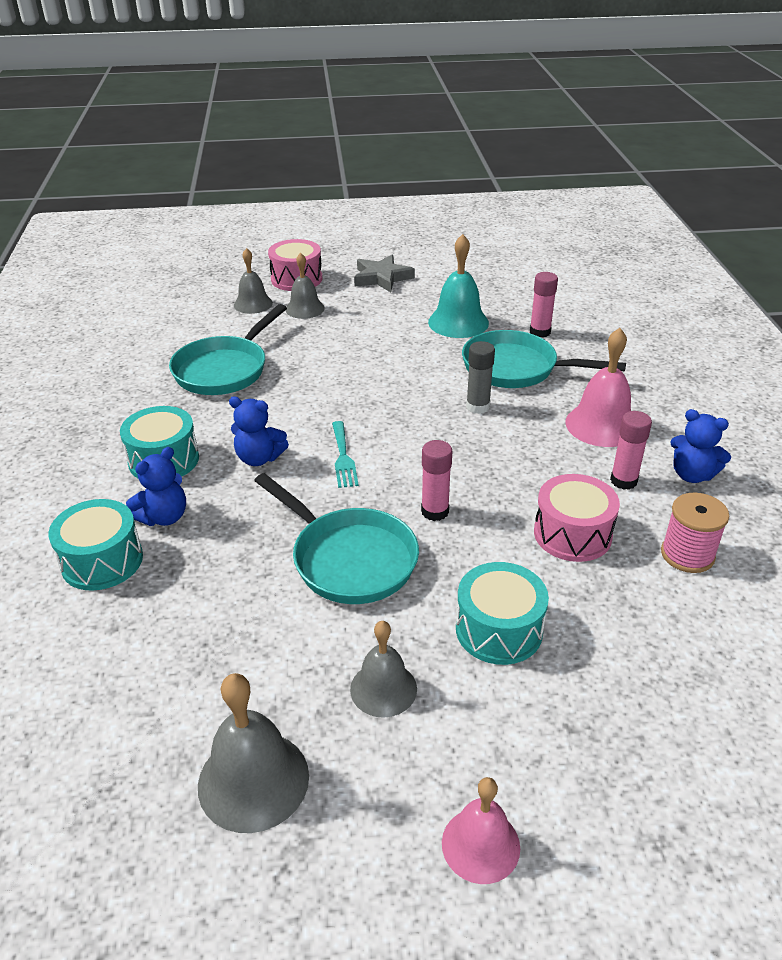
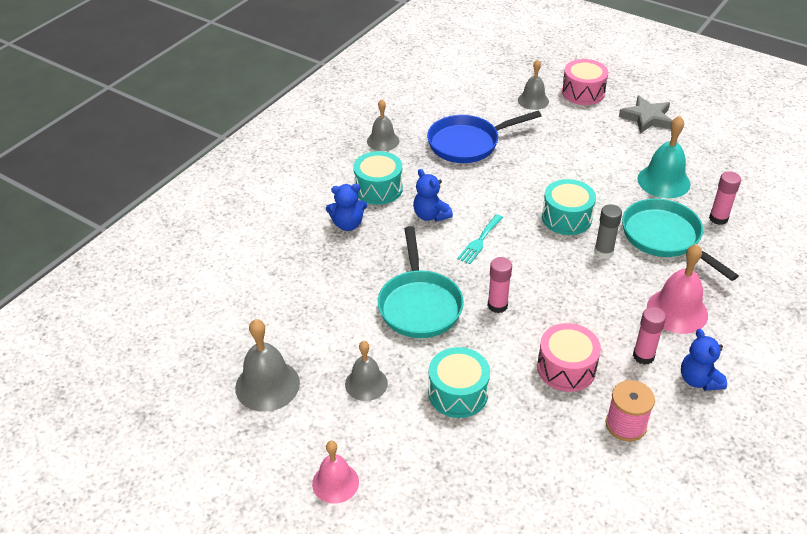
camera: 40 degrees right, 5 degrees up
(102, 561) = (297, 233): turquoise drum -> turquoise drum (566, 218)
(224, 370) = (468, 143): turquoise pan -> blue pan
(305, 309) = (564, 120): grey bell -> grey bell (383, 141)

